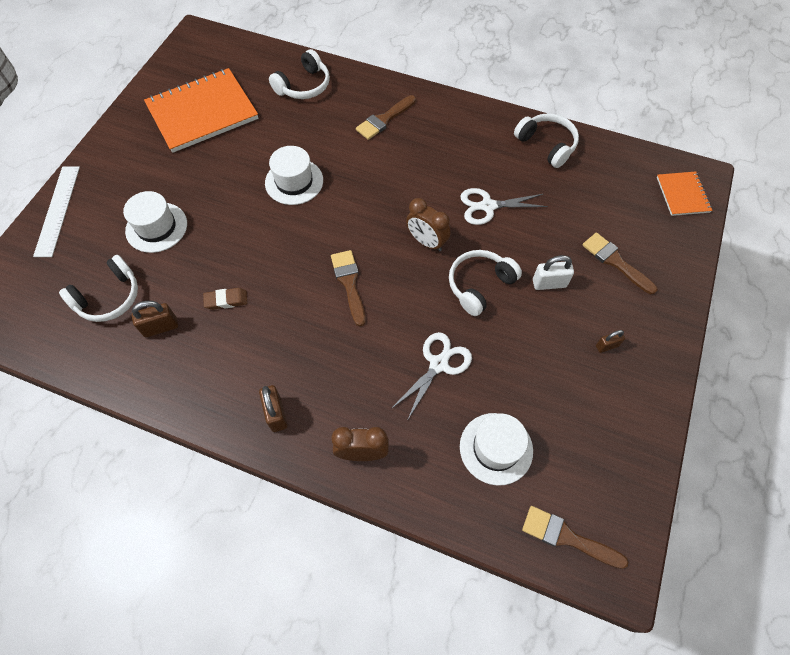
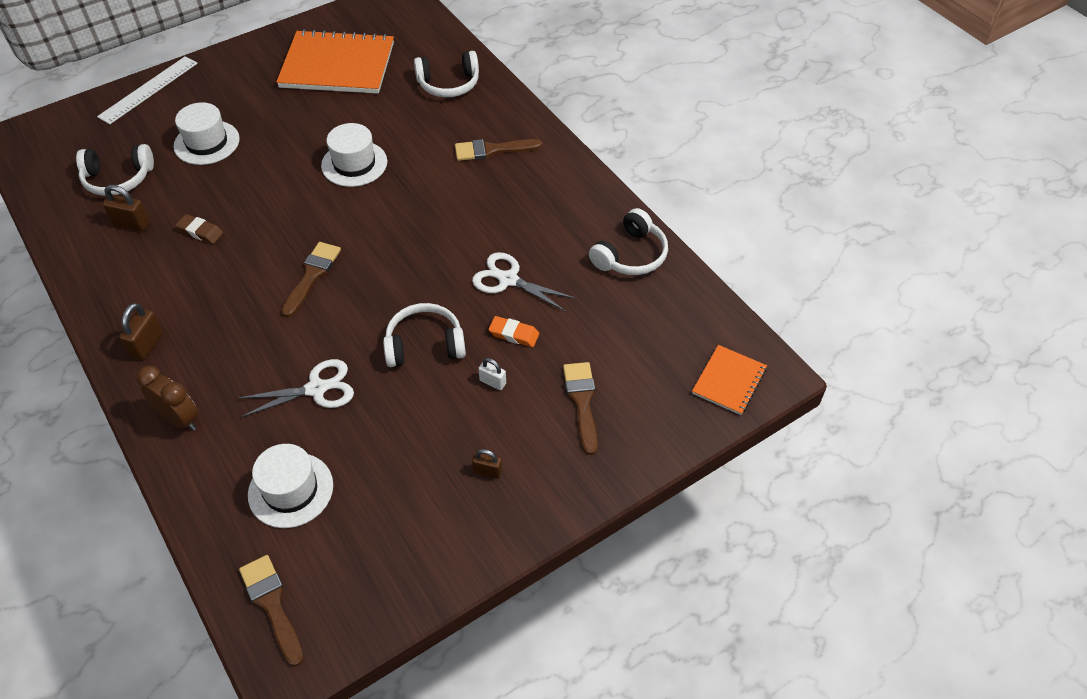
camera: 35 degrees right, 10 degrees down
(426, 242) = (416, 279): brown clock -> none
(529, 242) = (514, 334): none -> orange eraser
(546, 145) = (630, 255): white headphones -> white headphones turned 45 degrees clockwise
(549, 283) = (492, 382): white padlock -> white padlock, size x0.65

